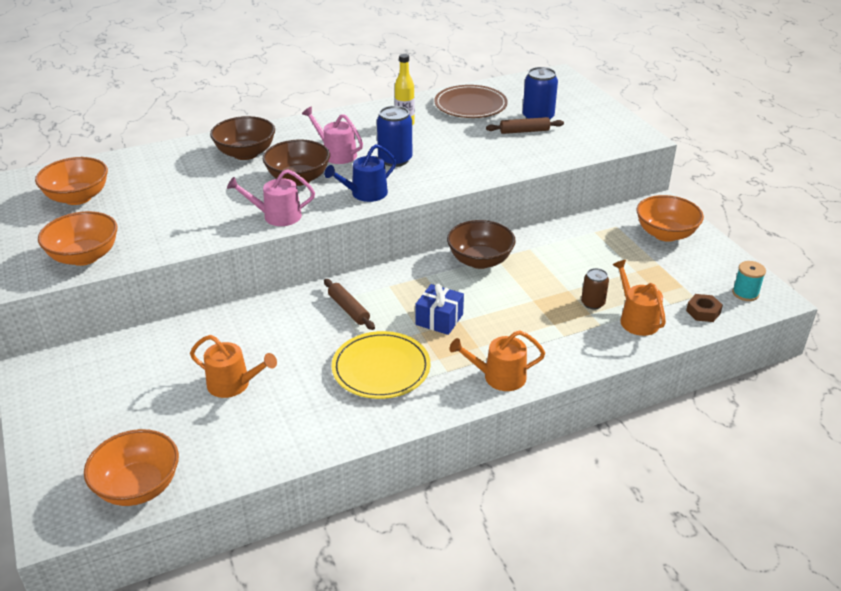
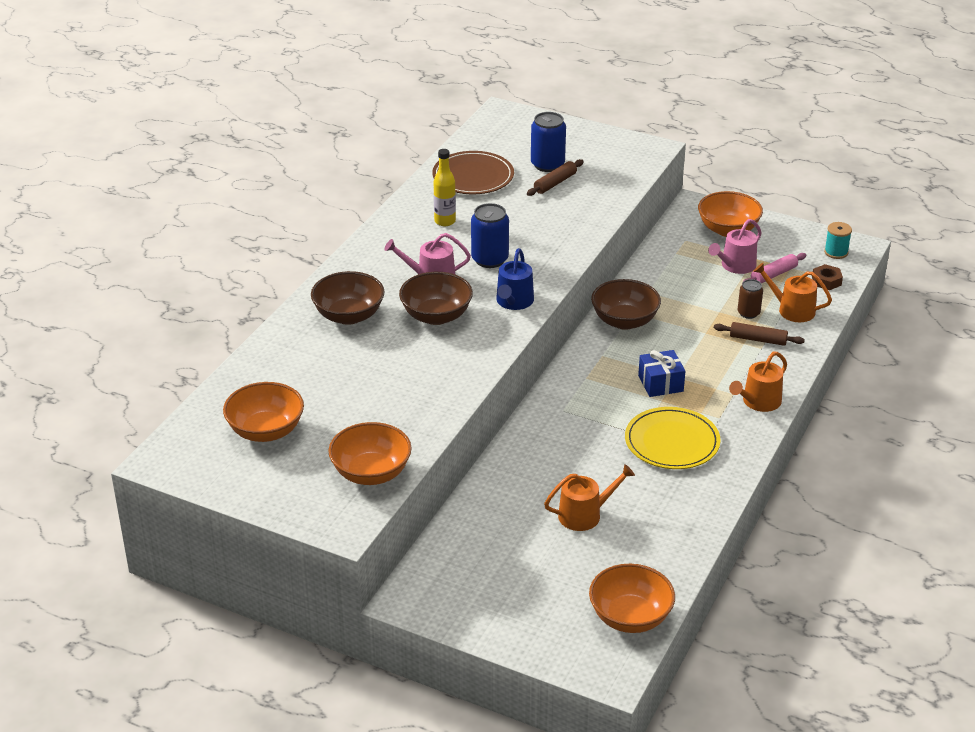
camera: 40 degrees left, 0 degrees up
(277, 216) = (473, 356): pink watering can -> pink watering can (735, 266)
(348, 309) = (583, 413): brown rolling pin -> brown rolling pin (758, 339)
(658, 285) = (773, 275): none -> pink rolling pin

